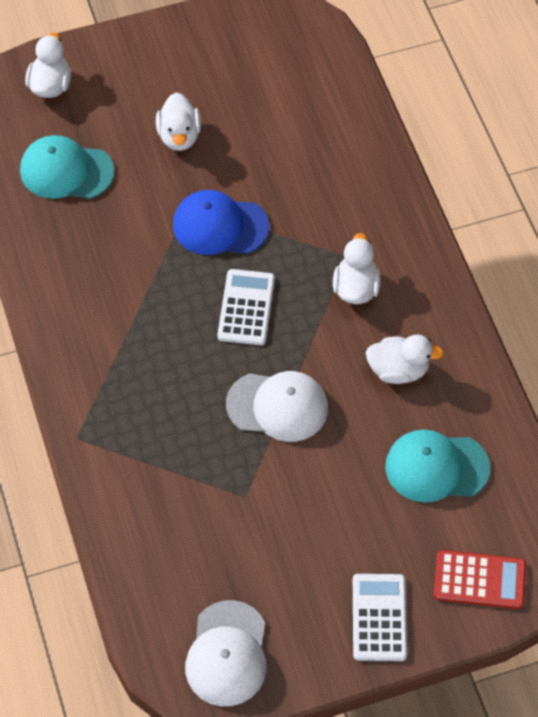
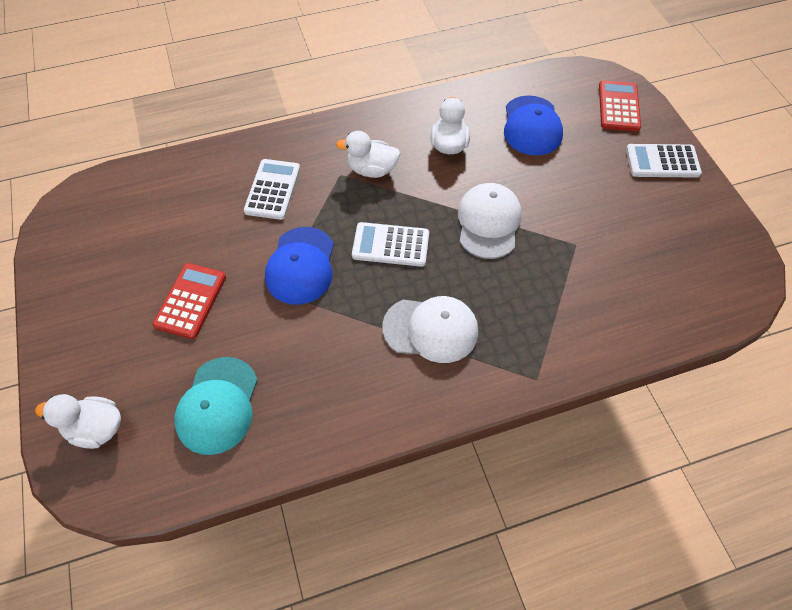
camera: 90 degrees left, 0 degrees up
(179, 136) = (191, 301): white duck -> red calculator
(227, 654) = (719, 256): white cap -> white cap (431, 329)
(323, 193) = (273, 189): none -> white calculator
(436, 467) = (532, 126): turquoise cap -> blue cap

